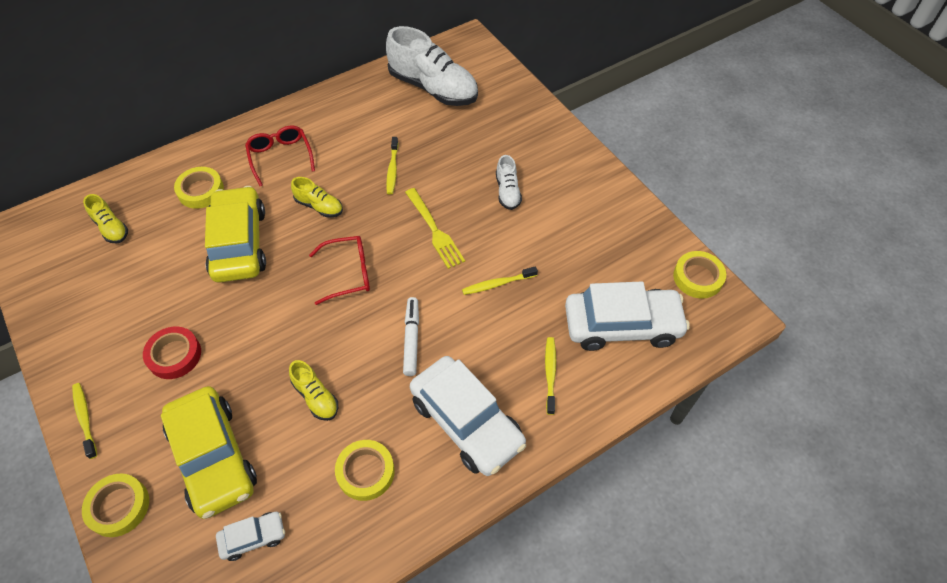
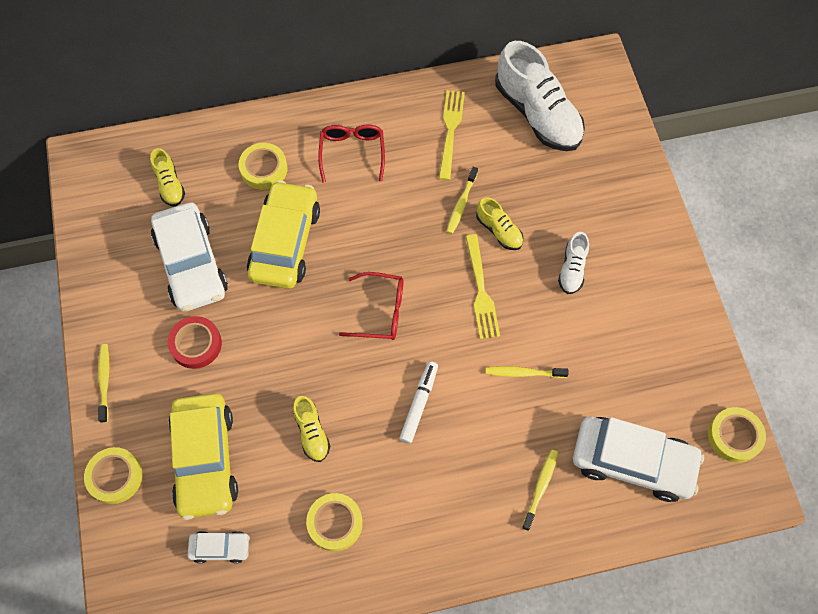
camera: 20 degrees right, 10 degrees up
(319, 206) = (374, 224): yellow shoe -> yellow shoe (499, 231)
(363, 118) = (450, 131): none -> yellow fork
(466, 422) = (443, 508): white car -> white car (191, 264)

